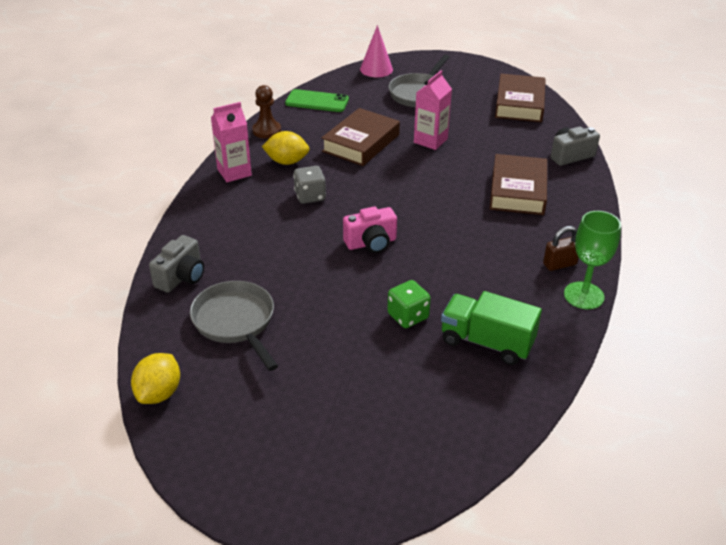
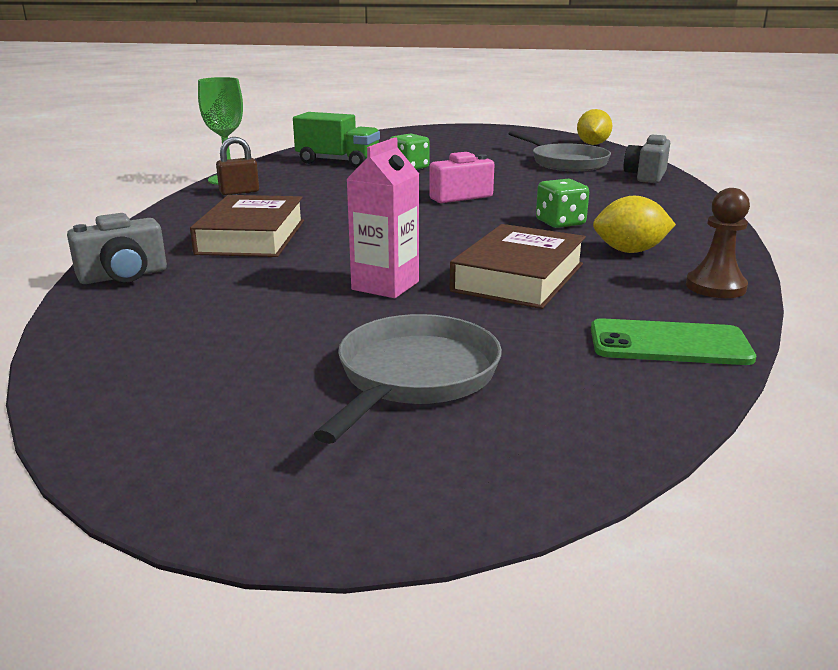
camera: 175 degrees right, 15 degrees down
(234, 172) = (698, 238): pink carton -> none
(310, 196) = (560, 223): grey dice -> green dice
(376, 69) = (569, 451): pink cone -> none
(519, 104) = (149, 363): brown book -> none

